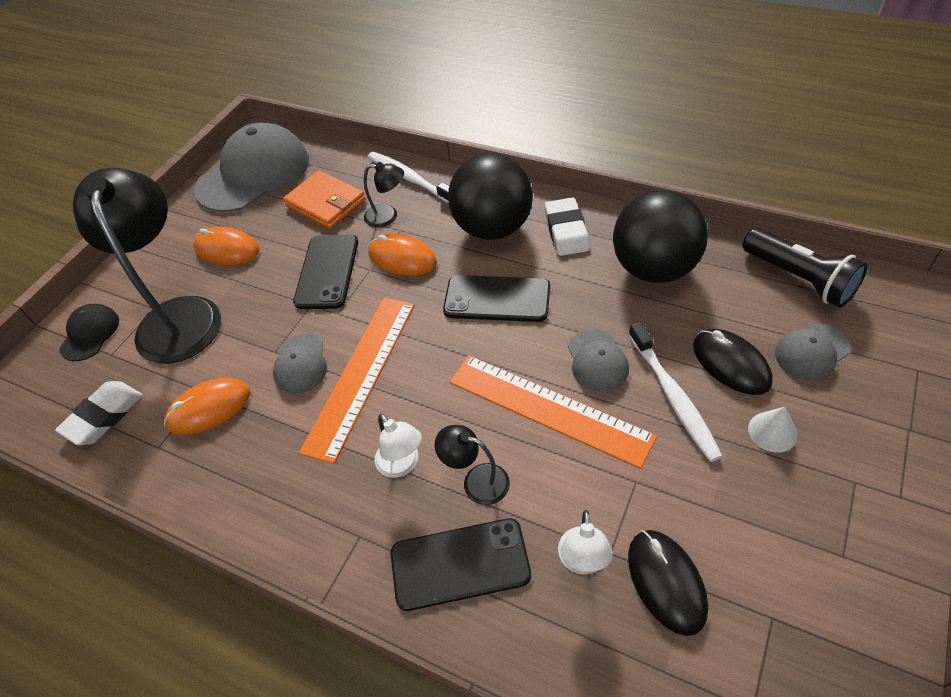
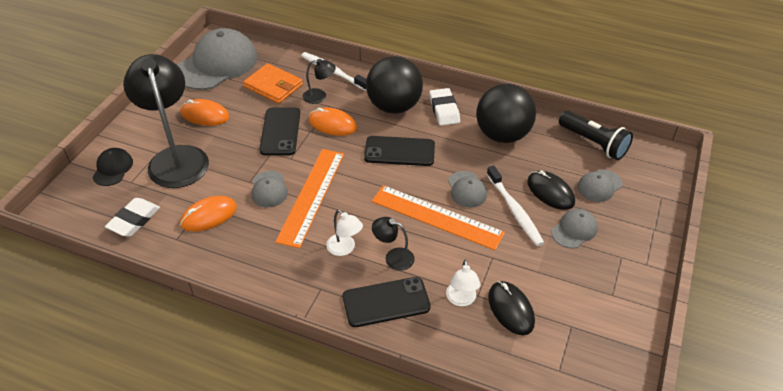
camera: 10 degrees left, 5 degrees down
(772, 431) = (574, 230): white cone -> grey cap

